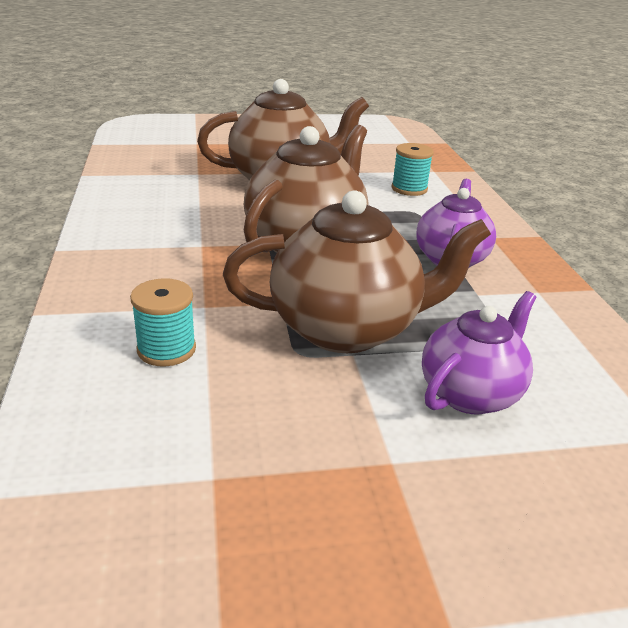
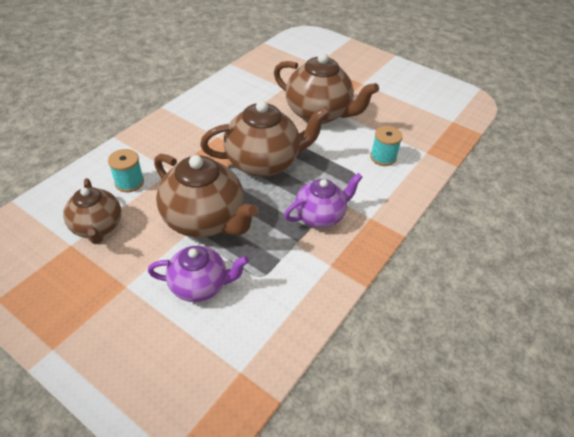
camera: 45 degrees right, 15 degrees up
(217, 427) = (98, 227): none -> brown teapot

